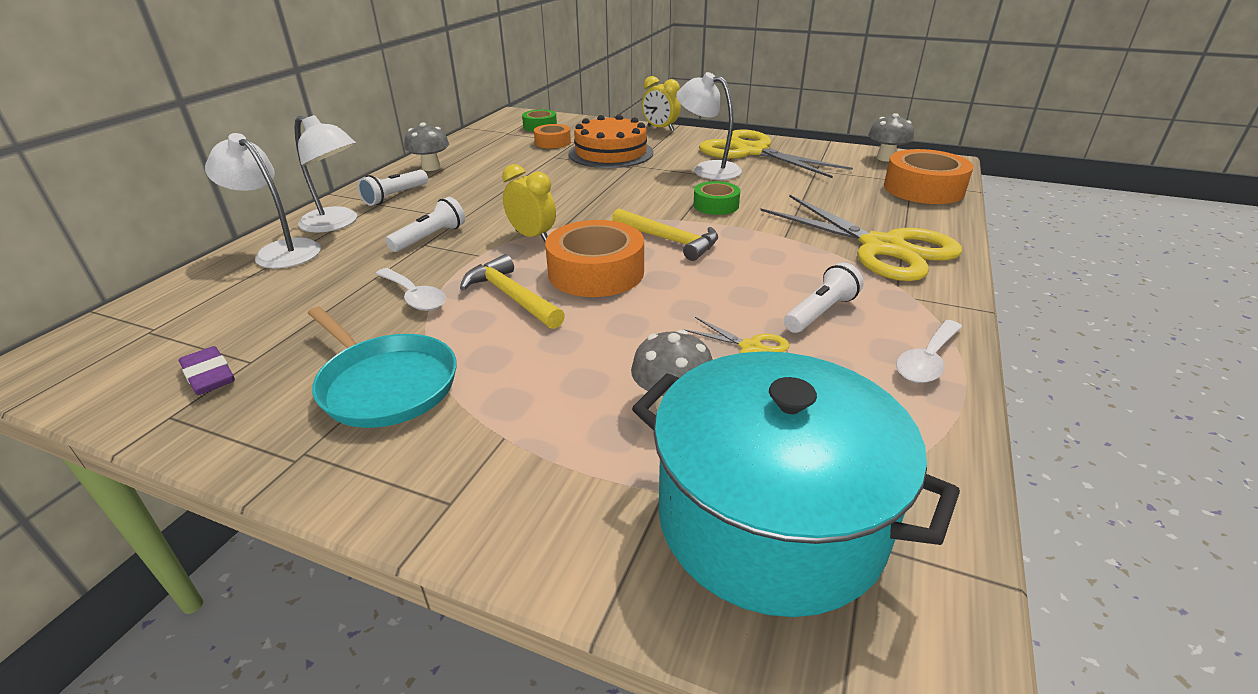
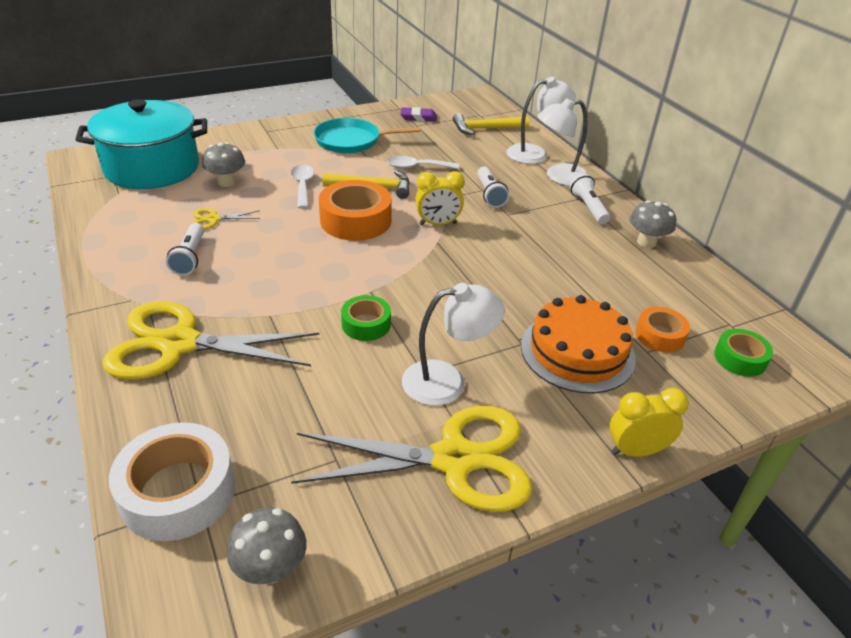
camera: 130 degrees right, 5 degrees up
(669, 240) = (349, 266): yellow hammer -> yellow hammer (485, 129)
(923, 189) = (178, 491): orange tape -> white tape
(927, 361) = (108, 254): white spoon -> white spoon (302, 186)

